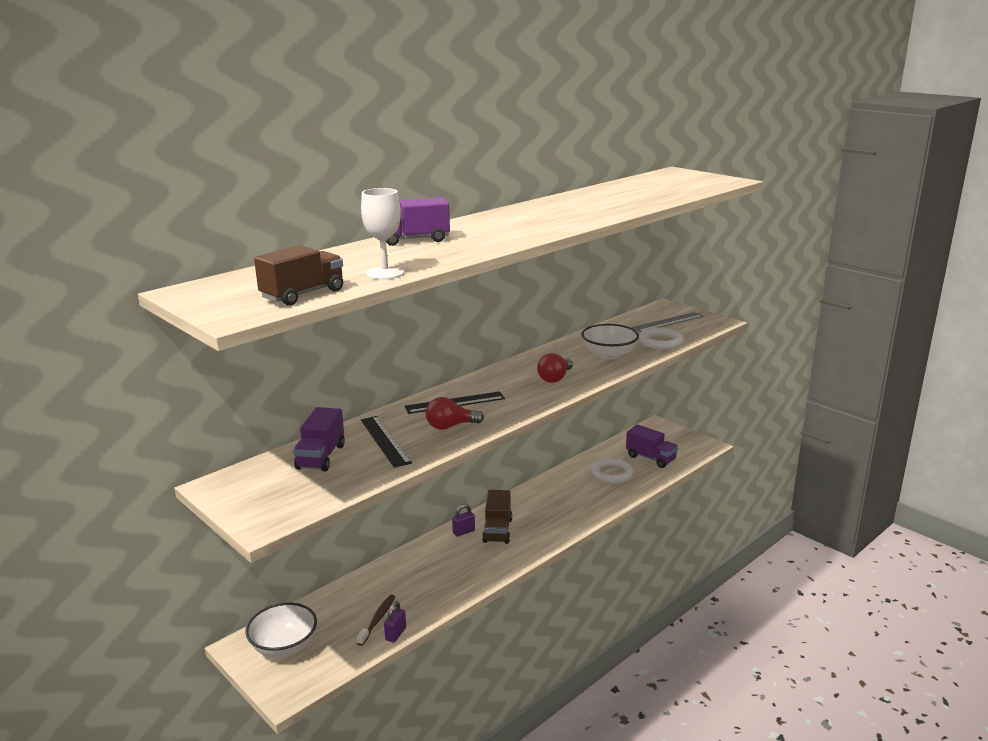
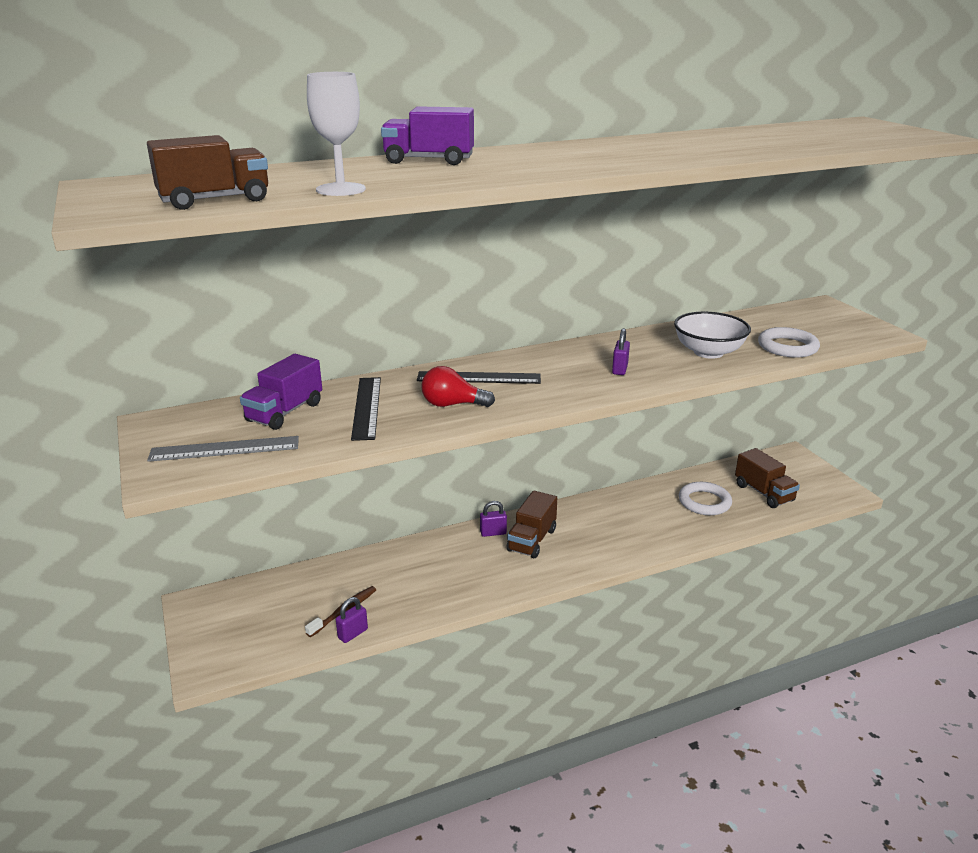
camera: 20 degrees right, 5 degrees up
(284, 646) = (234, 615): white bowl -> none
(555, 378) = (619, 369): red light bulb -> purple padlock
(650, 458) = (763, 493): purple truck -> brown truck
(667, 322) = (813, 324): grey ruler -> grey ruler (225, 449)

